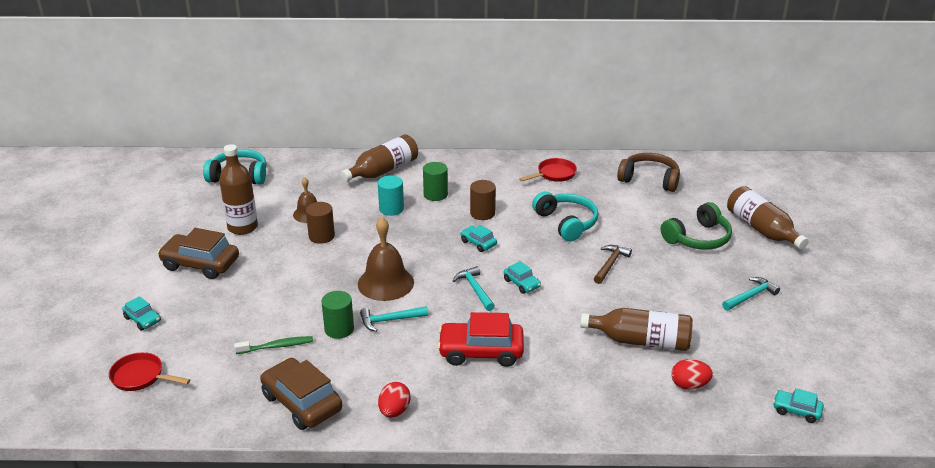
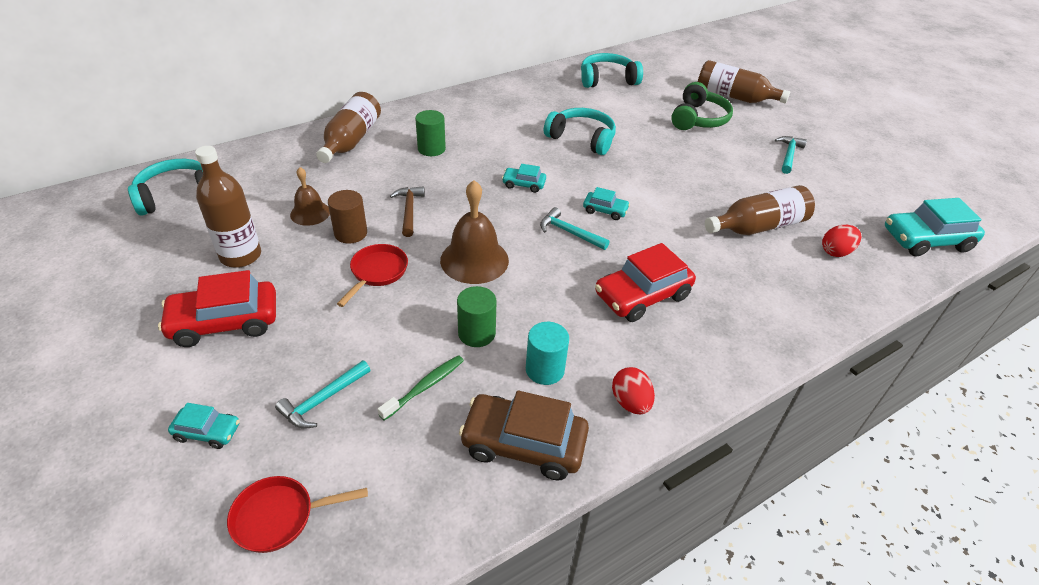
camera: 35 degrees left, 10 degrees up
(200, 264) = (225, 322): brown car -> red car
(390, 320) = (521, 299): turquoise hammer -> turquoise hammer (323, 400)
(391, 209) = (400, 177): turquoise cylinder -> turquoise cylinder (545, 369)
(482, 213) = (497, 153): brown cylinder -> none
(554, 174) = (523, 97): red pan -> red pan (377, 272)
(610, 264) = (658, 165): brown hammer -> brown hammer (409, 211)
(649, 179) = (607, 79): brown headphones -> turquoise headphones
(796, 410) = (926, 240): turquoise car -> turquoise car, size x1.93

